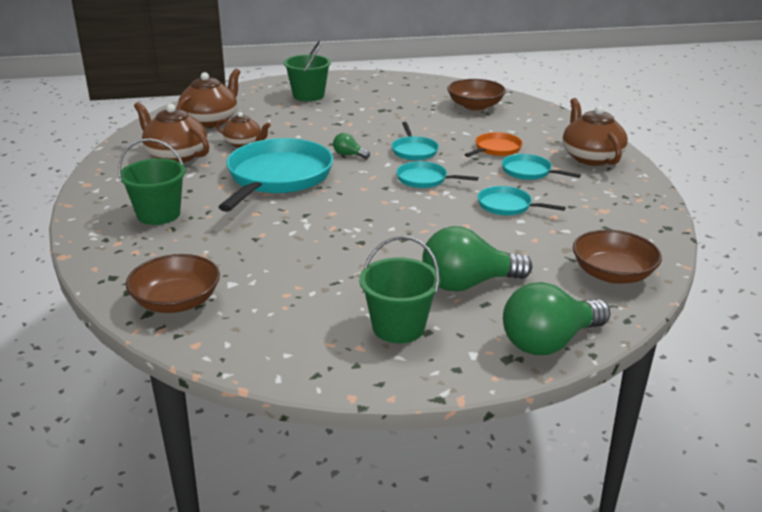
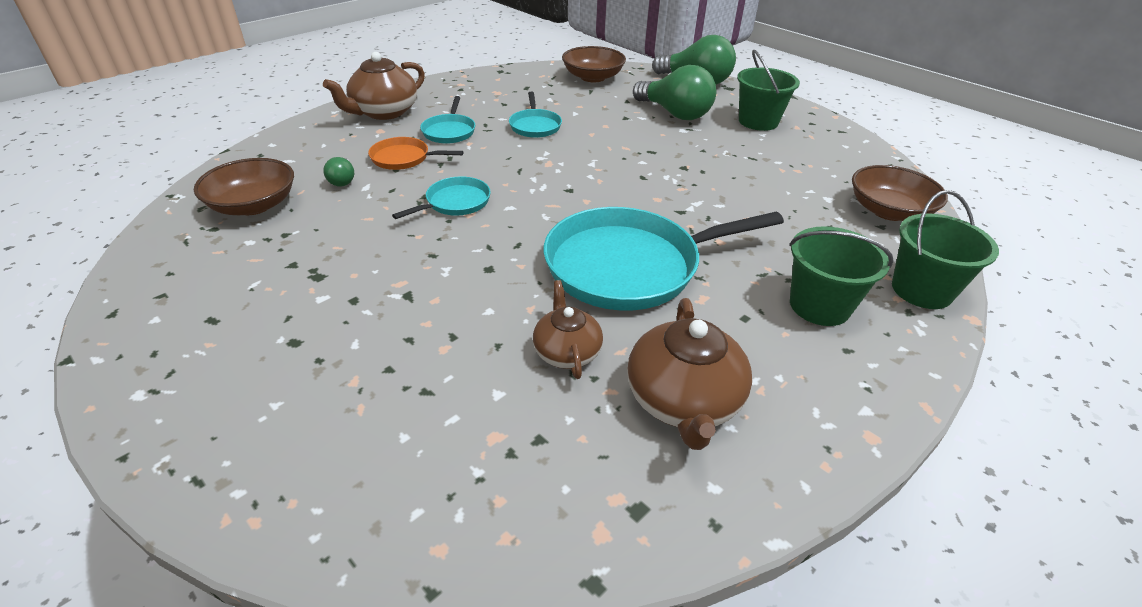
camera: 125 degrees left, 10 degrees up
(210, 120) = (511, 458): brown teapot -> none
(308, 95) = (283, 391): green bucket -> green bucket (921, 290)
(349, 155) = (511, 241): green light bulb -> green light bulb (343, 180)
(424, 179) = (525, 175): turquoise pan -> none

